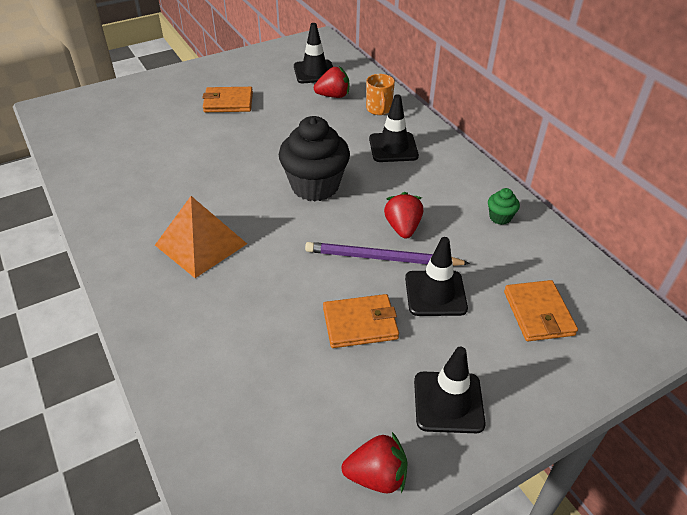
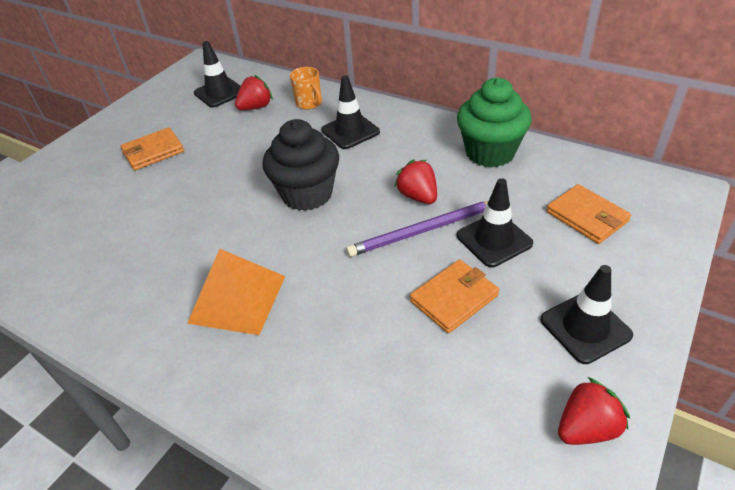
camera: 25 degrees left, 0 degrees up
(500, 217) = (490, 152): green cupcake -> green cupcake, size x2.31

